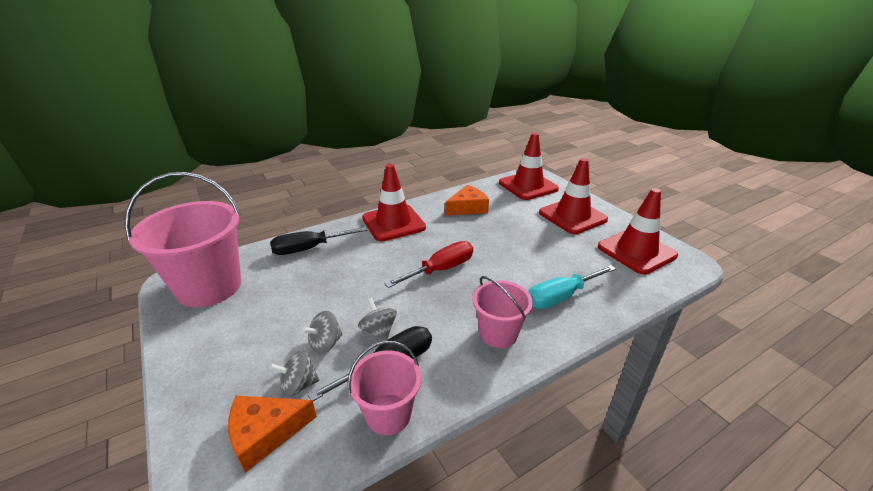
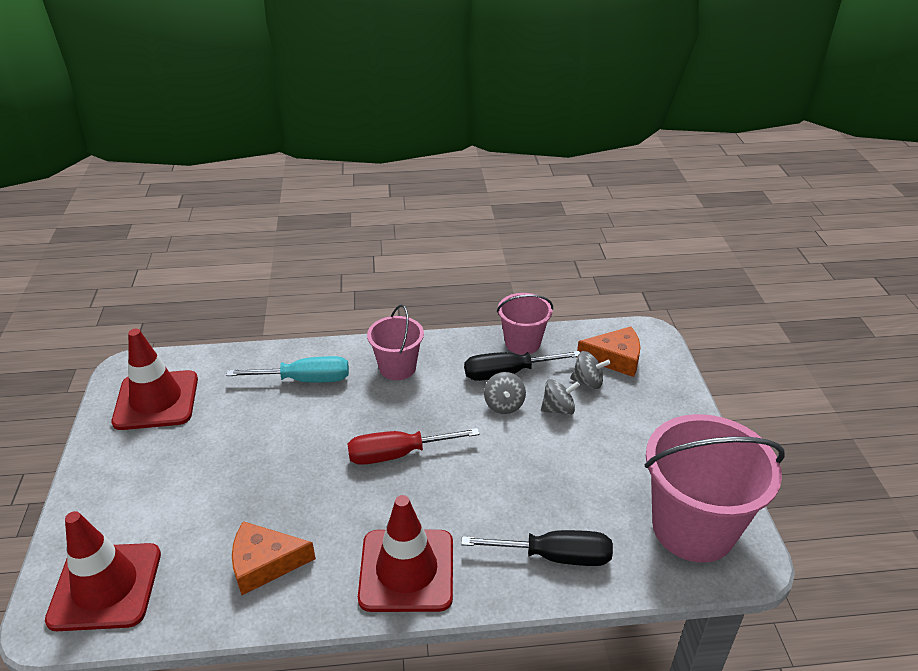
camera: 155 degrees left, 5 degrees up
(572, 216) = (142, 482): red traffic cone -> none

